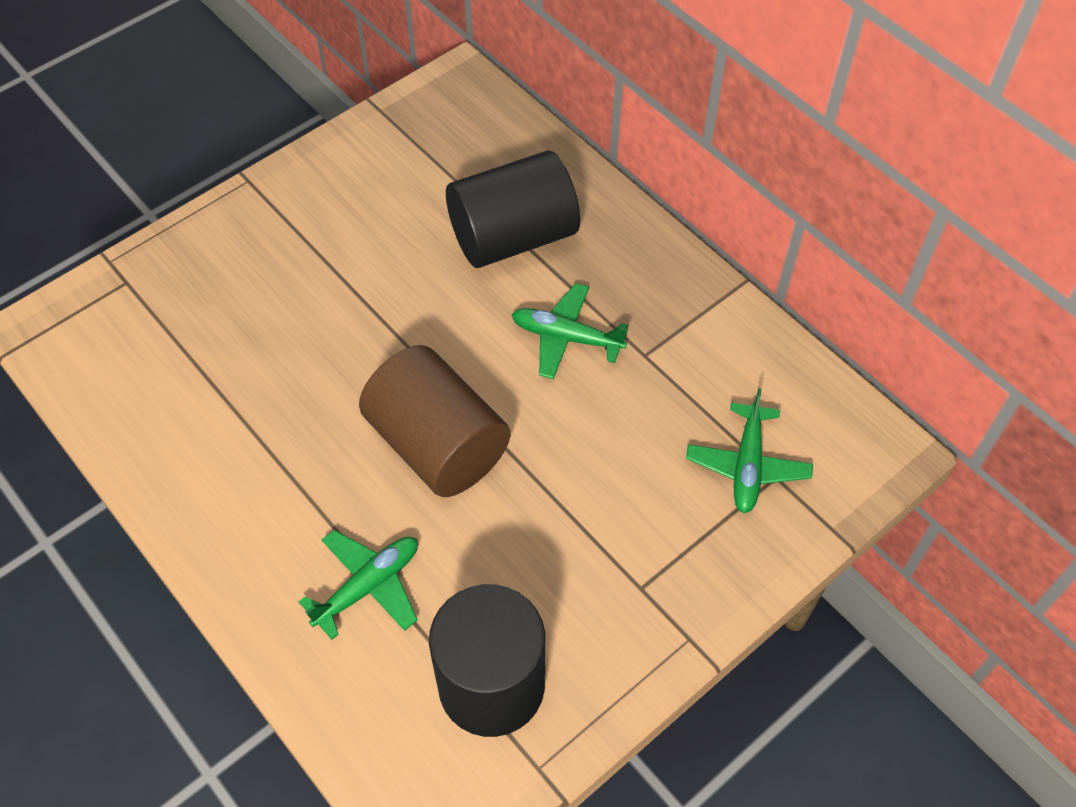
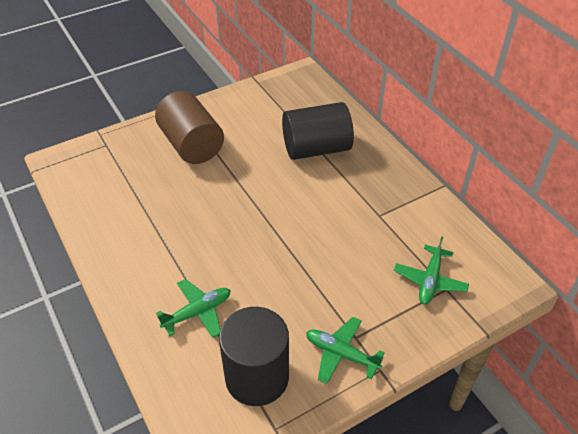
camera: 10 degrees right, 10 degrees down
(437, 444) = (253, 245): brown cylinder -> brown cylinder (191, 145)
(566, 337) = (336, 201): green plane -> green plane (341, 354)

